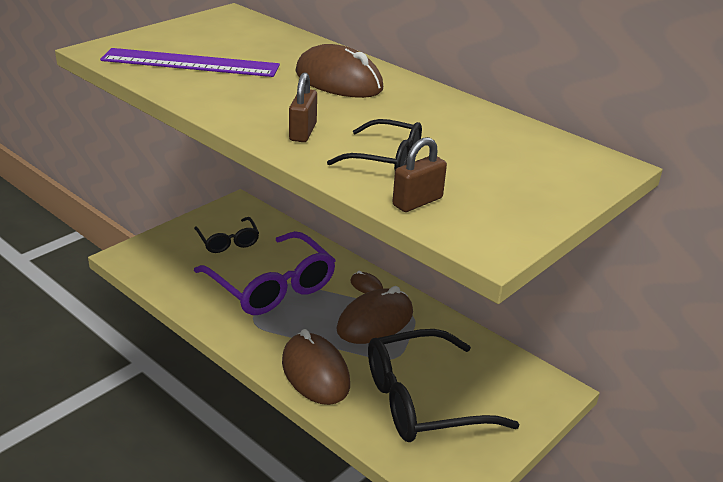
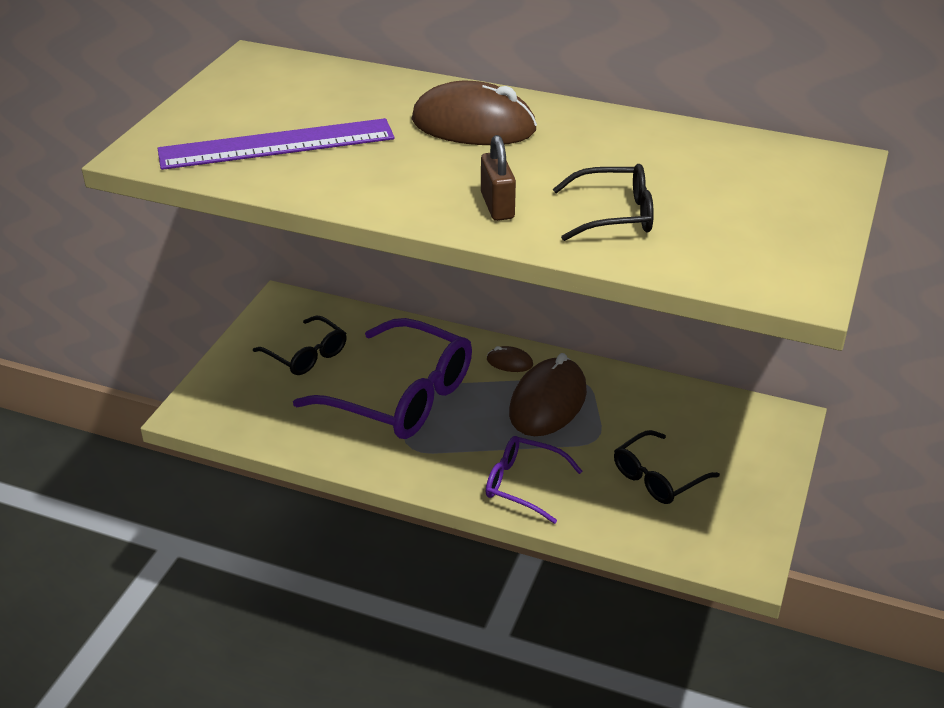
camera: 20 degrees left, 5 degrees up
(315, 373) = (523, 484): brown mouse -> purple glasses
(417, 202) = (692, 259): brown padlock -> none
(422, 401) = (657, 477): black glasses -> black glasses, size x0.53

